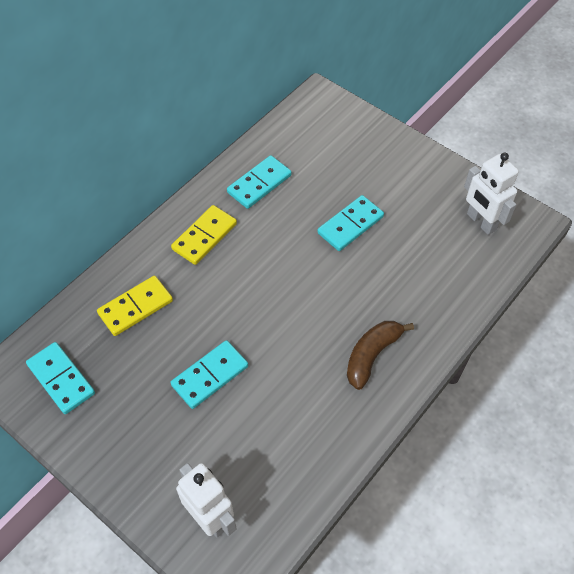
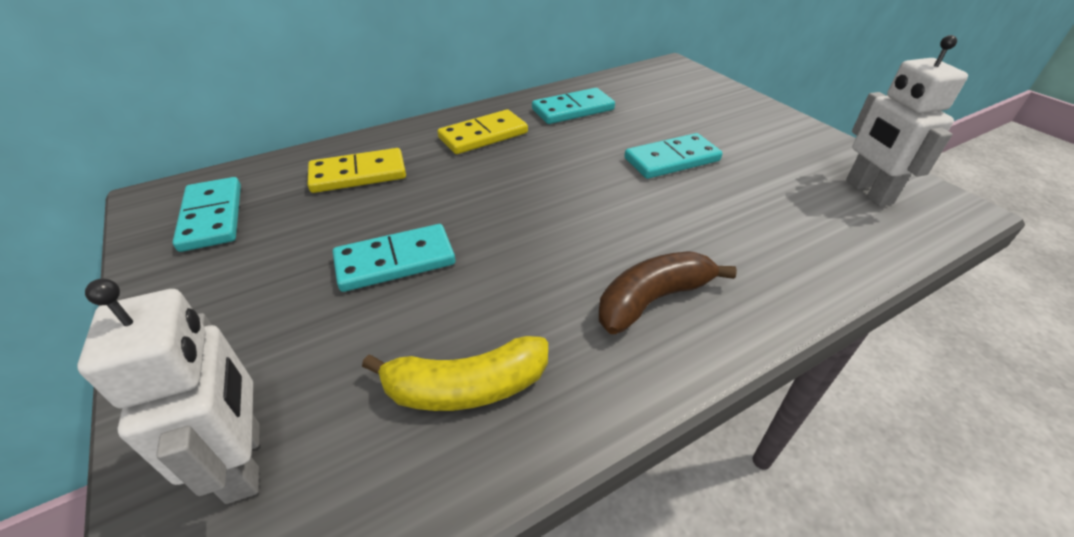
camera: 20 degrees right, 15 degrees down
(295, 443) = (466, 387): none -> yellow banana

